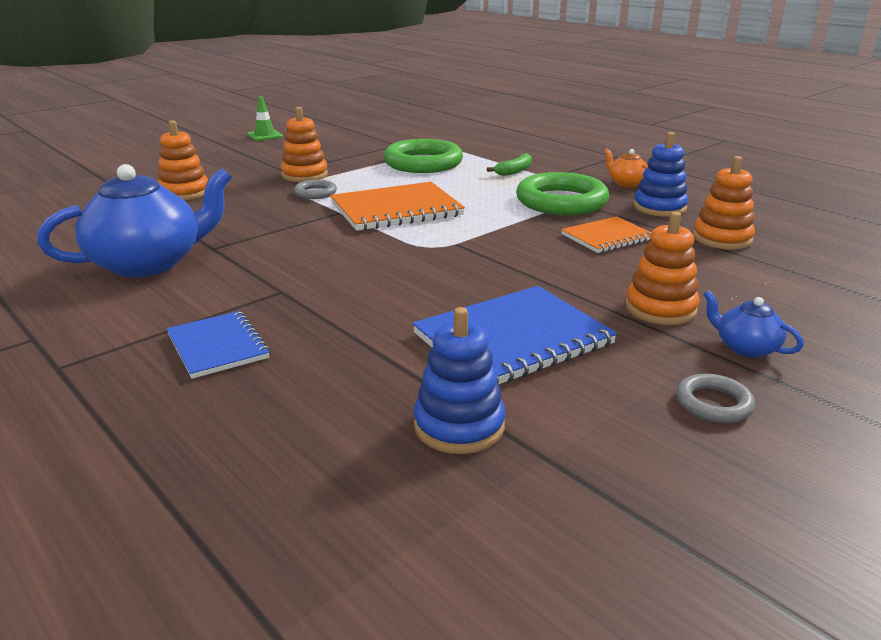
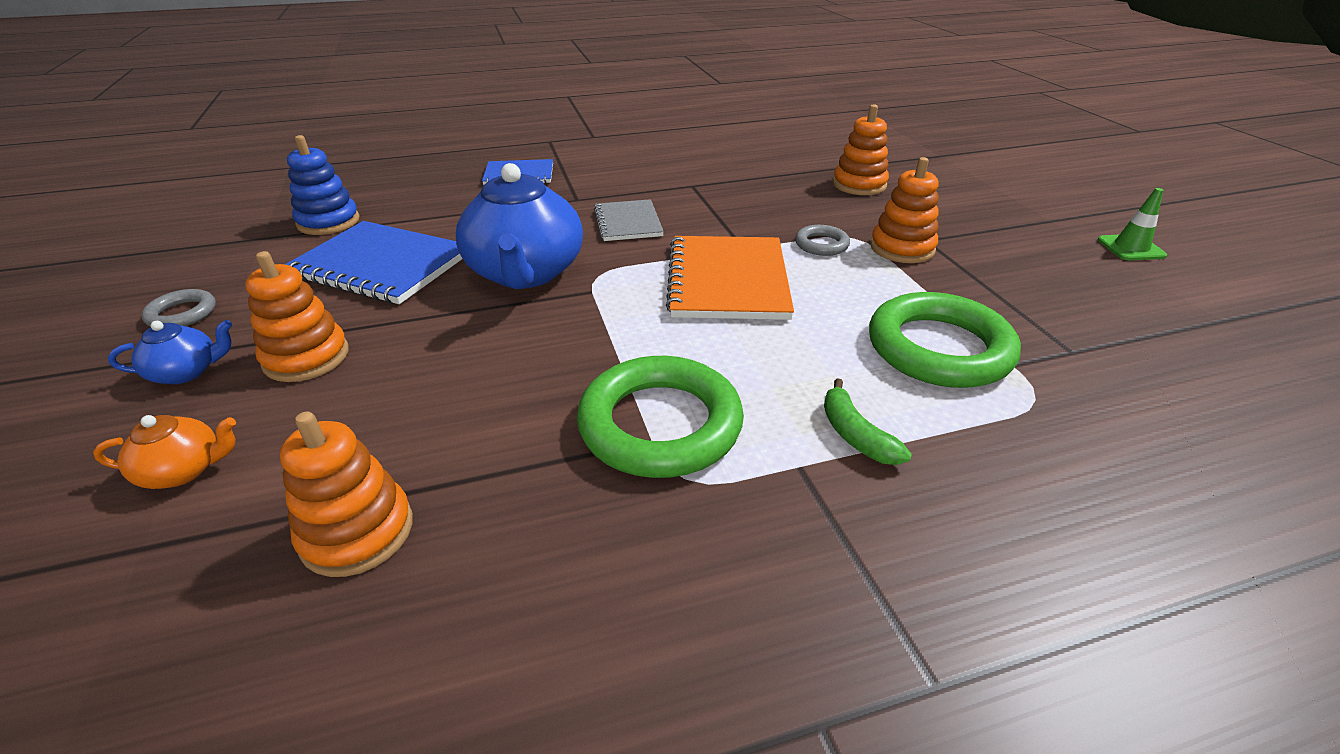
camera: 115 degrees right, 10 degrees up
(149, 263) = (681, 164): blue teapot -> blue teapot (525, 273)
(323, 256) = (628, 222): none -> grey notebook
(513, 339) = (381, 265): blue notebook -> blue notebook turned 60 degrees counterclockwise
(607, 237) = (494, 407): orange notebook -> none
(626, 183) = (699, 567): orange teapot -> orange teapot (184, 470)
(659, 208) = (539, 536): blue stacking toy -> none

